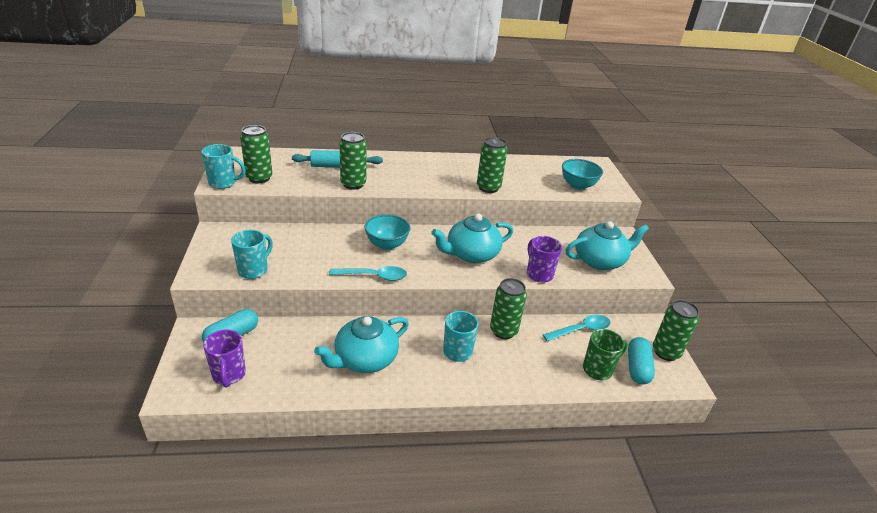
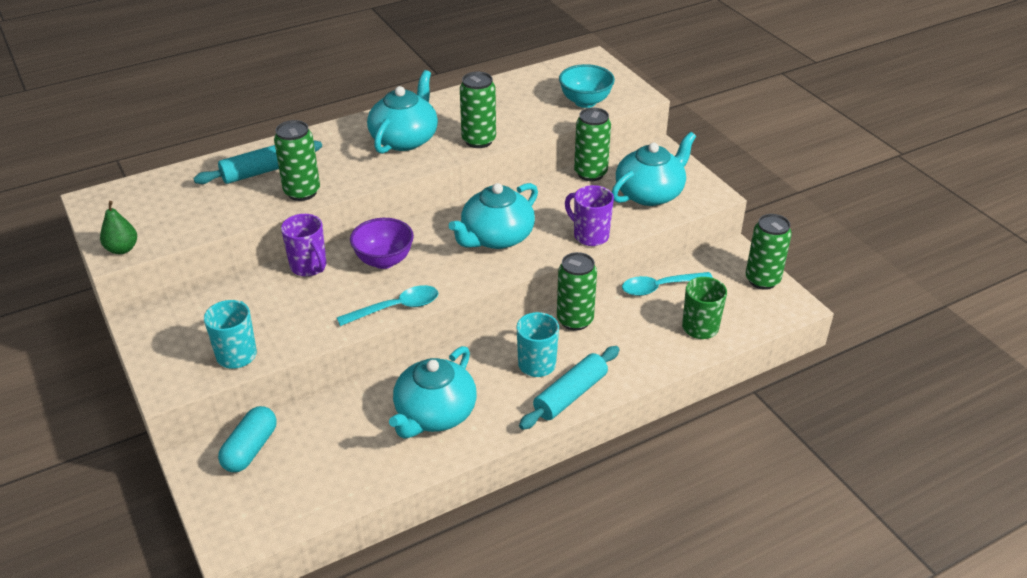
camera: 20 degrees left, 5 degrees up
(223, 183) = (122, 249): turquoise mug -> green pear
(229, 375) = (283, 495): purple mug -> purple mug (309, 267)
(259, 178) = (166, 225): green can -> green can (590, 173)
(386, 245) = (384, 260): turquoise bowl -> purple bowl
(440, 173) = (405, 139): none -> turquoise teapot
(469, 383) = (570, 395): none -> turquoise rolling pin
(581, 330) = (660, 287): turquoise spoon -> turquoise spoon turned 150 degrees counterclockwise
(637, 368) = (741, 309): turquoise capsule -> none

